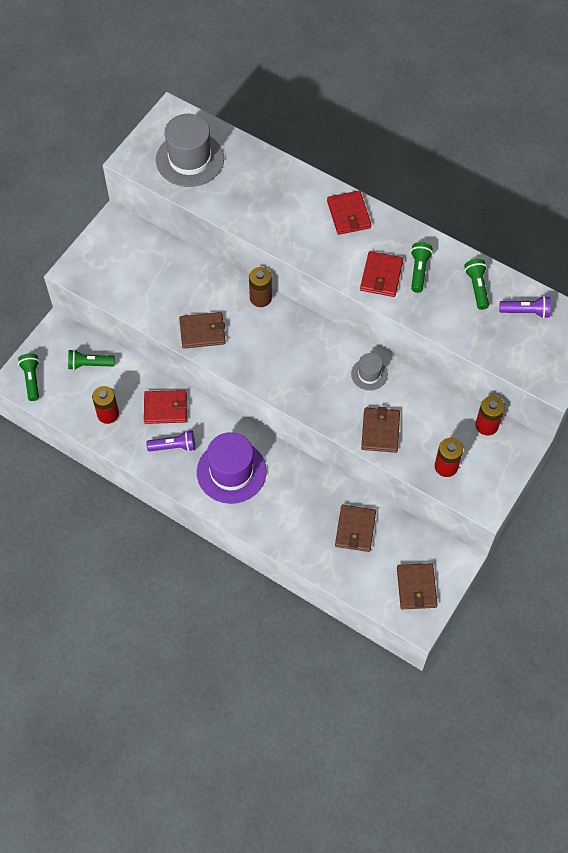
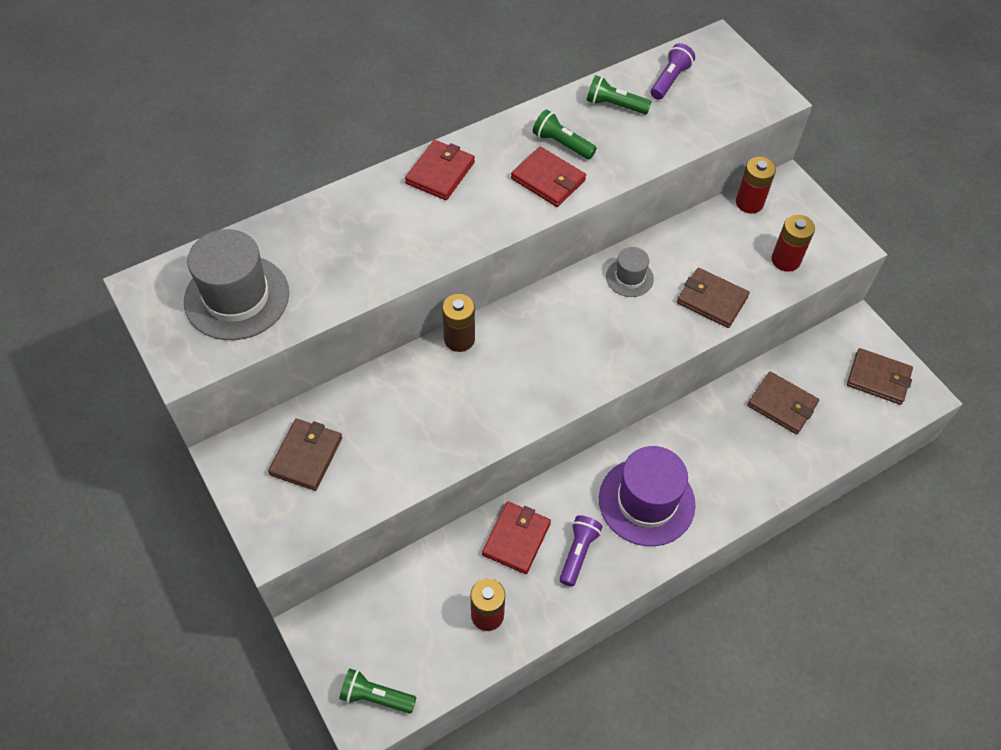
camera: 65 degrees left, 5 degrees down
(89, 364) = (396, 606): green flashlight -> none
(202, 332) = (471, 424): brown wallet -> brown wallet (306, 456)
(348, 214) = (440, 173): red wallet -> red wallet turned 75 degrees counterclockwise

